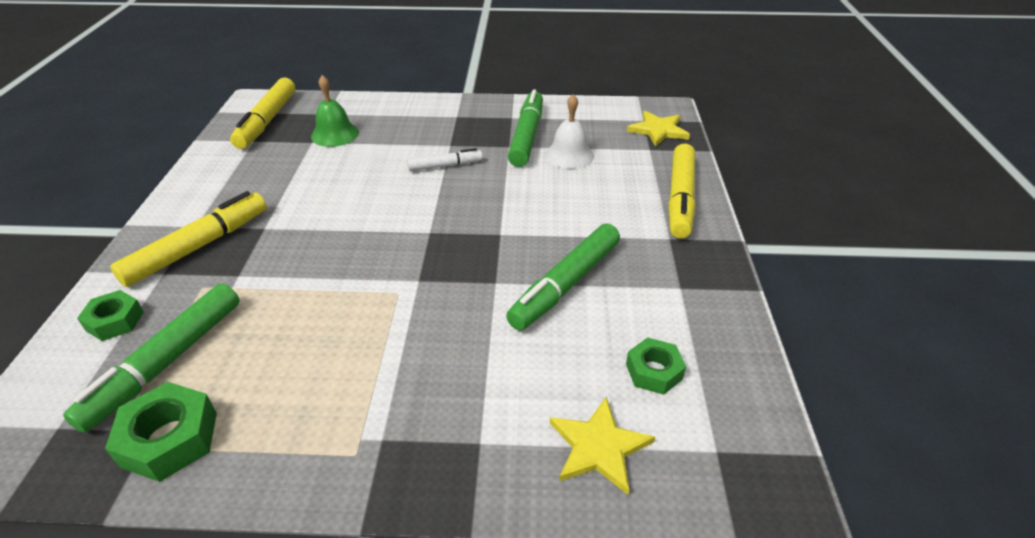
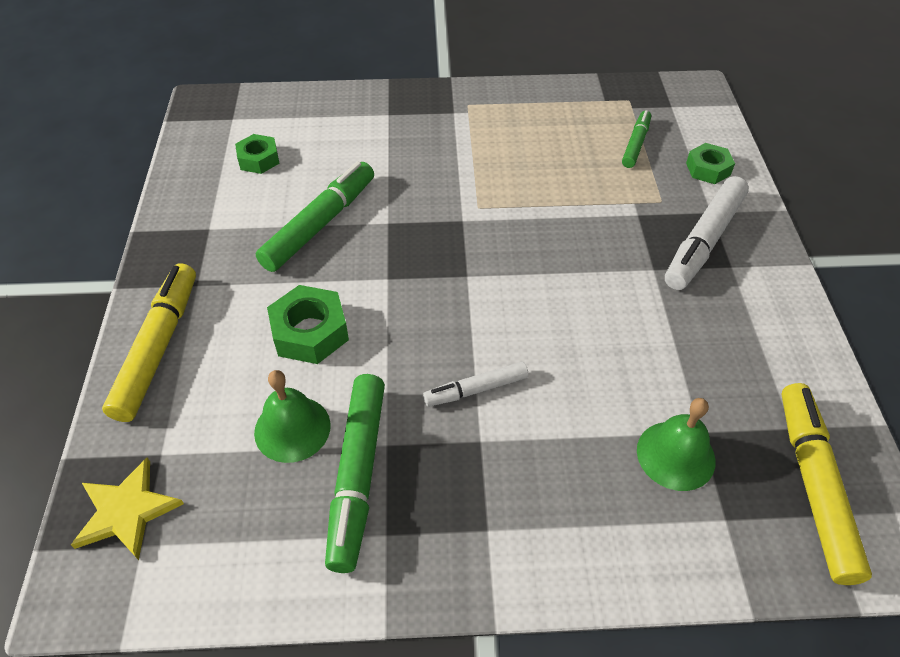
camera: 175 degrees right, 10 degrees up
(167, 362) = (635, 144): green marker -> green marker, size x0.57
(170, 439) = (592, 105): green nut -> green nut (310, 332)
(197, 247) = (704, 240): yellow marker -> white marker
(569, 155) = (292, 428): white bell -> green bell
(599, 447) = (310, 116): yellow star -> none

